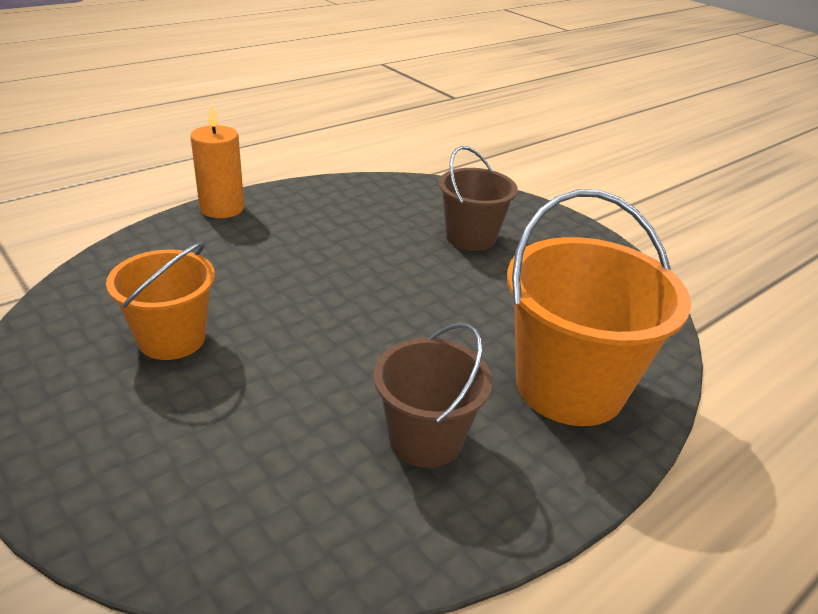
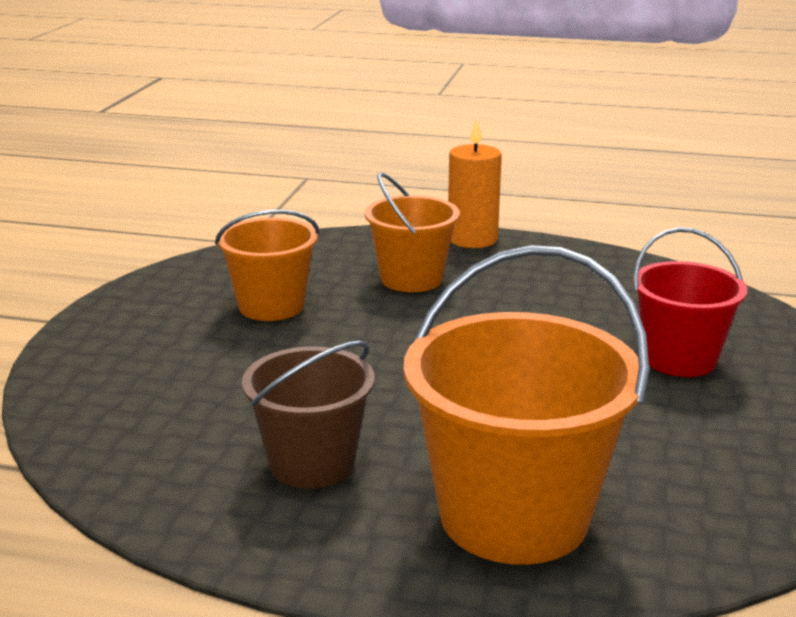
camera: 55 degrees right, 10 degrees down
(236, 260) = (411, 279): none -> orange bucket
(471, 237) = (679, 359): brown bucket -> red bucket

